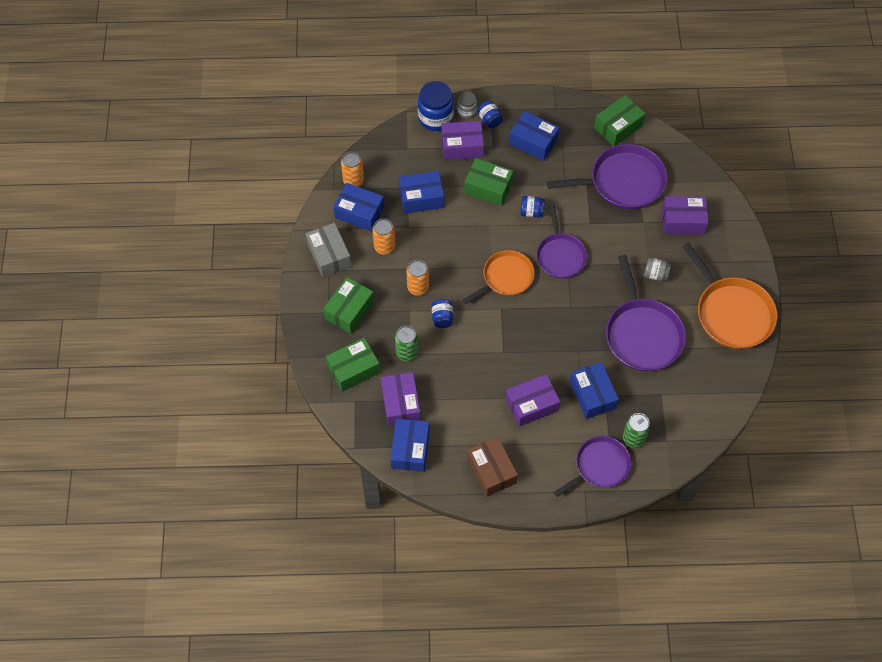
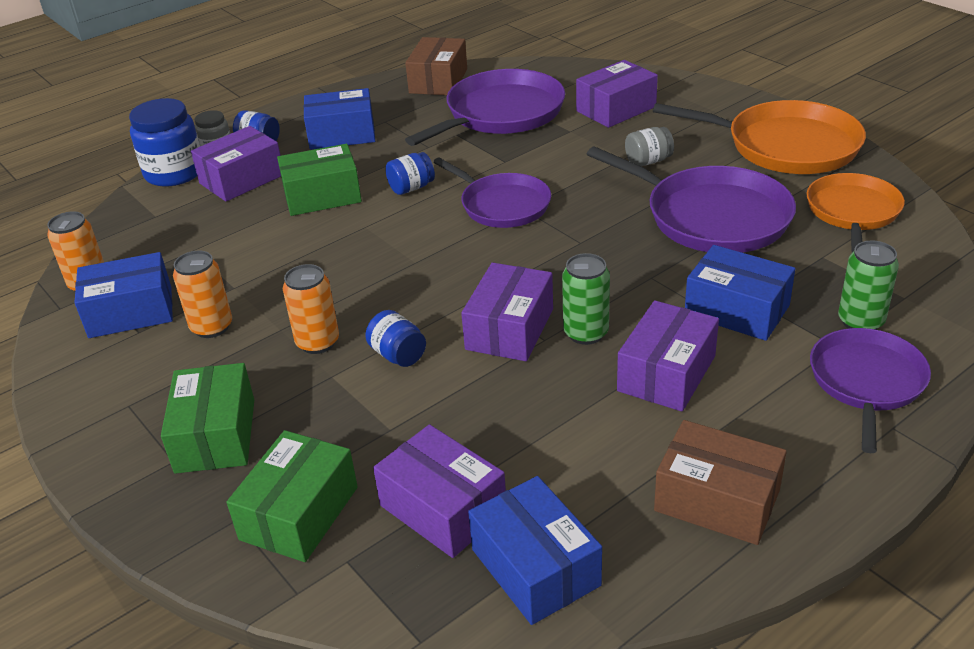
camera: 35 degrees left, 25 degrees down
(329, 255) = (113, 386): grey box -> none
(407, 352) = (380, 431): green can -> green can (586, 333)
(421, 198) = (226, 250): blue box -> none
(495, 336) = (510, 329): none -> purple box
(505, 277) = (449, 262): orange pan -> orange pan (852, 212)
(618, 127) = (438, 81): green box -> brown box

